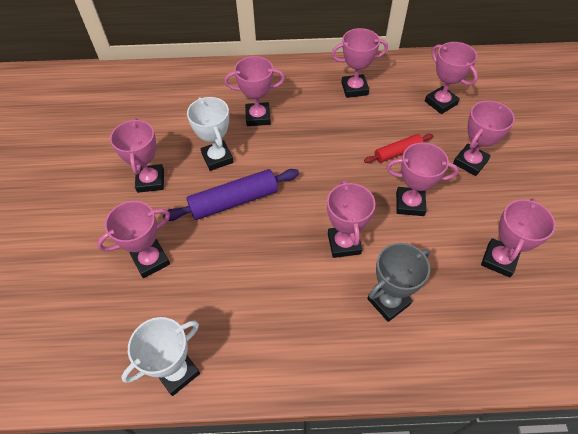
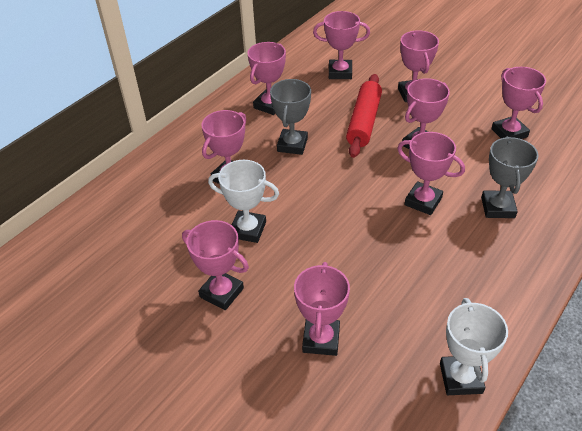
camera: 50 degrees left, 10 degrees down
(234, 201) = (311, 244): purple rolling pin -> none
(325, 127) = (292, 145): none -> grey trophy
(397, 152) = (364, 122): red rolling pin -> red rolling pin, size x1.67

